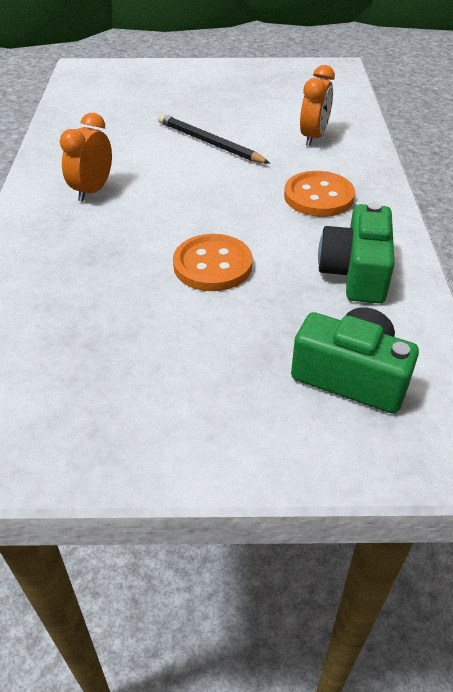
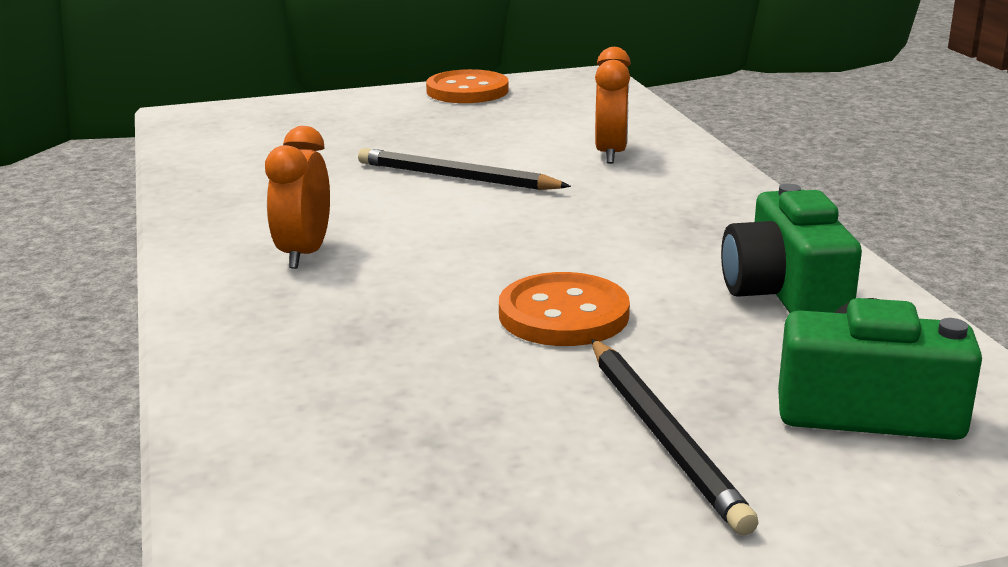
camera: 15 degrees left, 20 degrees down
(218, 370) = (664, 435): none -> black pencil
(318, 196) = (667, 217): orange button -> orange button (467, 91)

